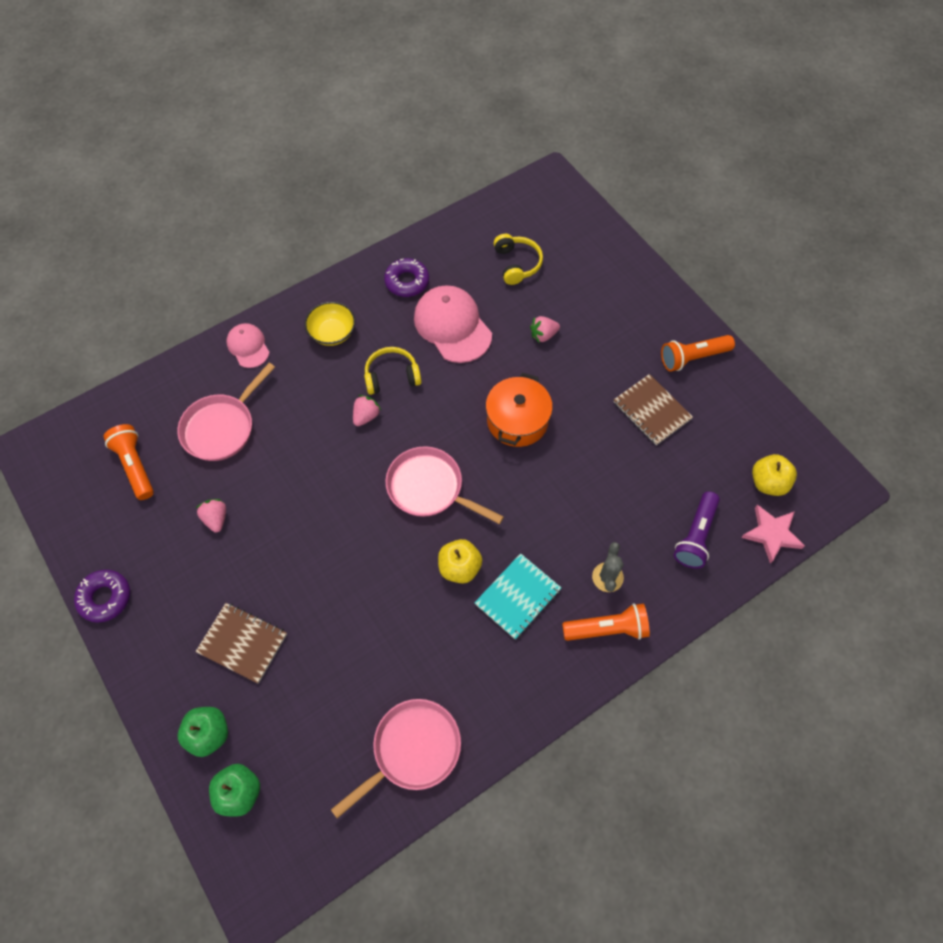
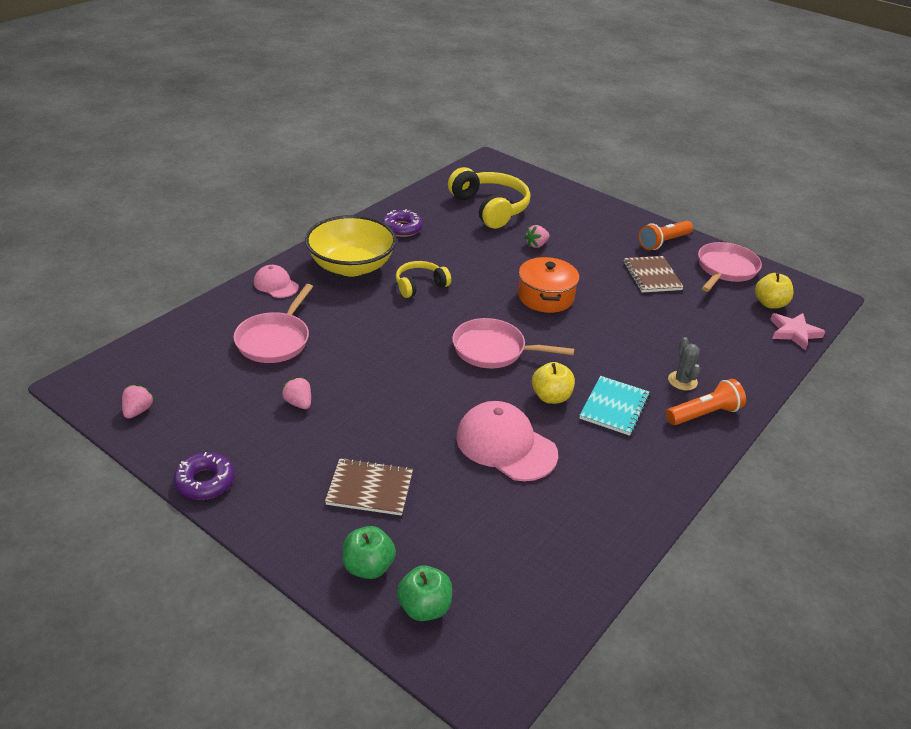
camera: 20 degrees left, 25 degrees down
(135, 466) = (196, 379): orange flashlight -> none
(332, 333) = (351, 266): yellow bowl -> yellow bowl, size x1.89
(366, 416) = (410, 313): pink strawberry -> pink strawberry (138, 411)
(412, 750) = (582, 534): pink pan -> pink pan (725, 269)
(452, 326) = (456, 249): pink cap -> pink cap (506, 445)
(517, 264) = (490, 208): yellow headphones -> yellow headphones, size x1.75
(652, 410) = (652, 276): brown notebook -> brown notebook turned 45 degrees clockwise
(696, 536) = (736, 343): purple flashlight -> none

